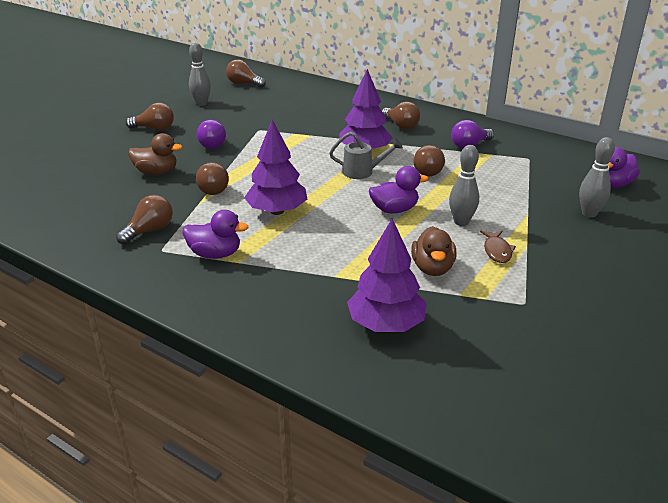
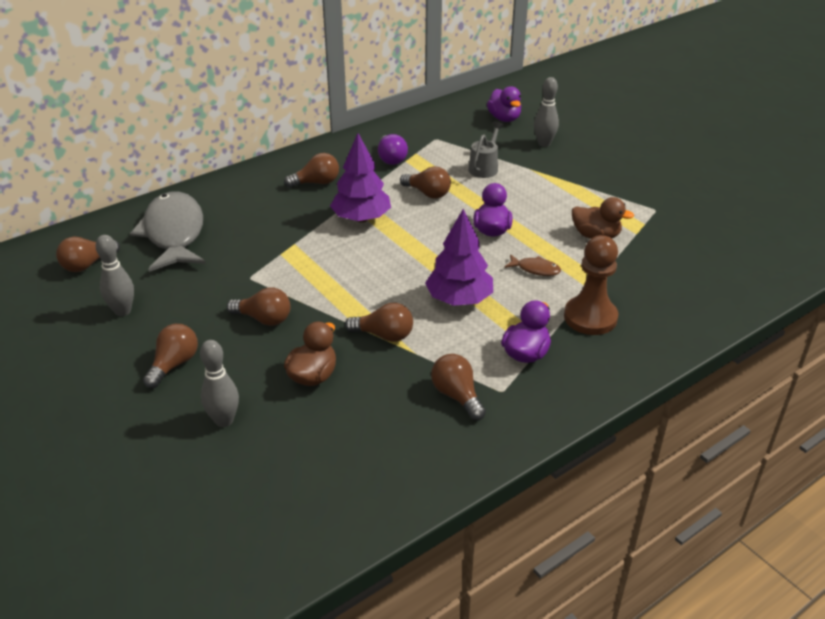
camera: 70 degrees left, 5 degrees up
(213, 144) = (264, 319): purple light bulb -> brown light bulb
(286, 282) = (590, 317): none -> brown pawn
(294, 97) = (174, 233): none -> grey fish
(362, 172) = (407, 230): grey watering can -> grey watering can (485, 167)
(386, 324) = (666, 278): purple tree -> none
(461, 222) = (530, 203): grey bowling pin -> grey bowling pin (224, 420)
(497, 251) = (582, 199): brown fish -> brown fish (535, 269)

